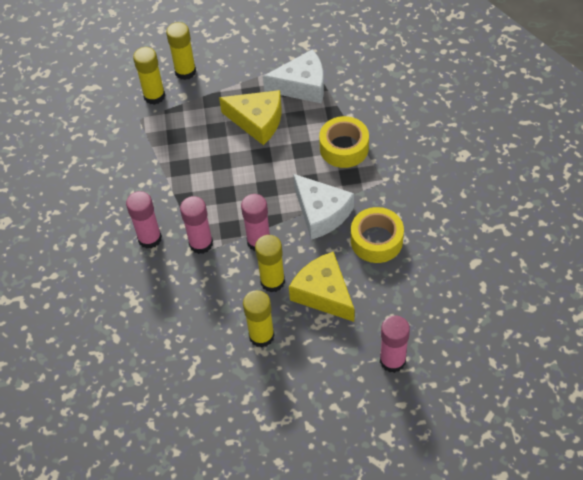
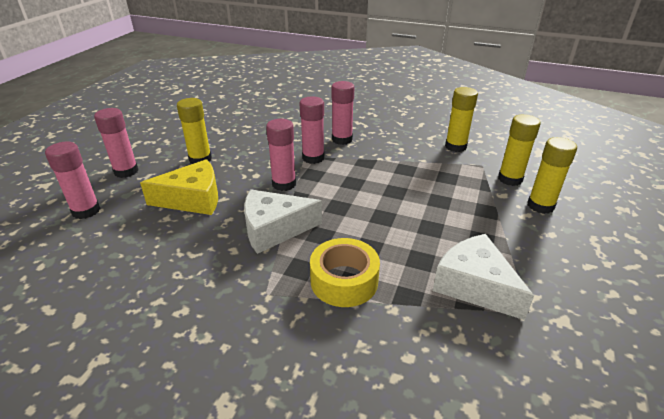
camera: 115 degrees right, 20 degrees down
(257, 121) = (434, 230): yellow cheese -> none
(272, 281) = (238, 178): yellow glue stick -> yellow glue stick (455, 146)
(302, 86) = (474, 285): white cheese -> white cheese turned 120 degrees clockwise
(322, 384) = (126, 171): none -> pink glue stick
(376, 240) = (201, 252): yellow tape -> none

